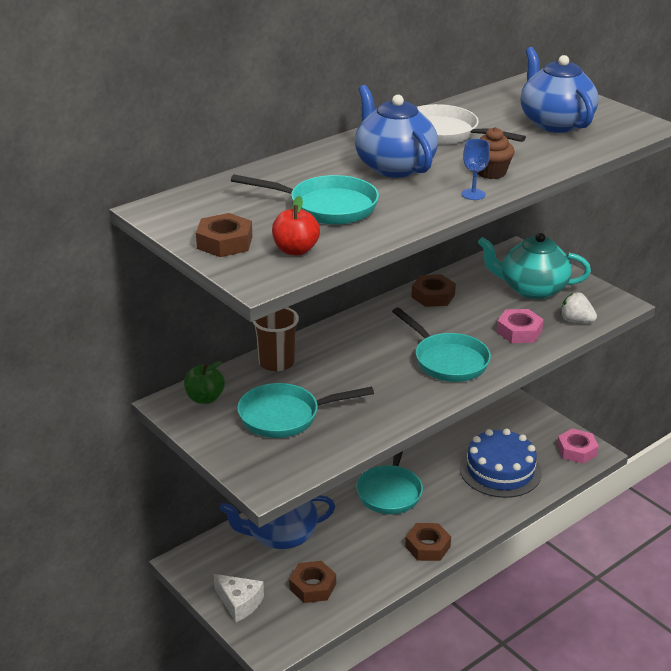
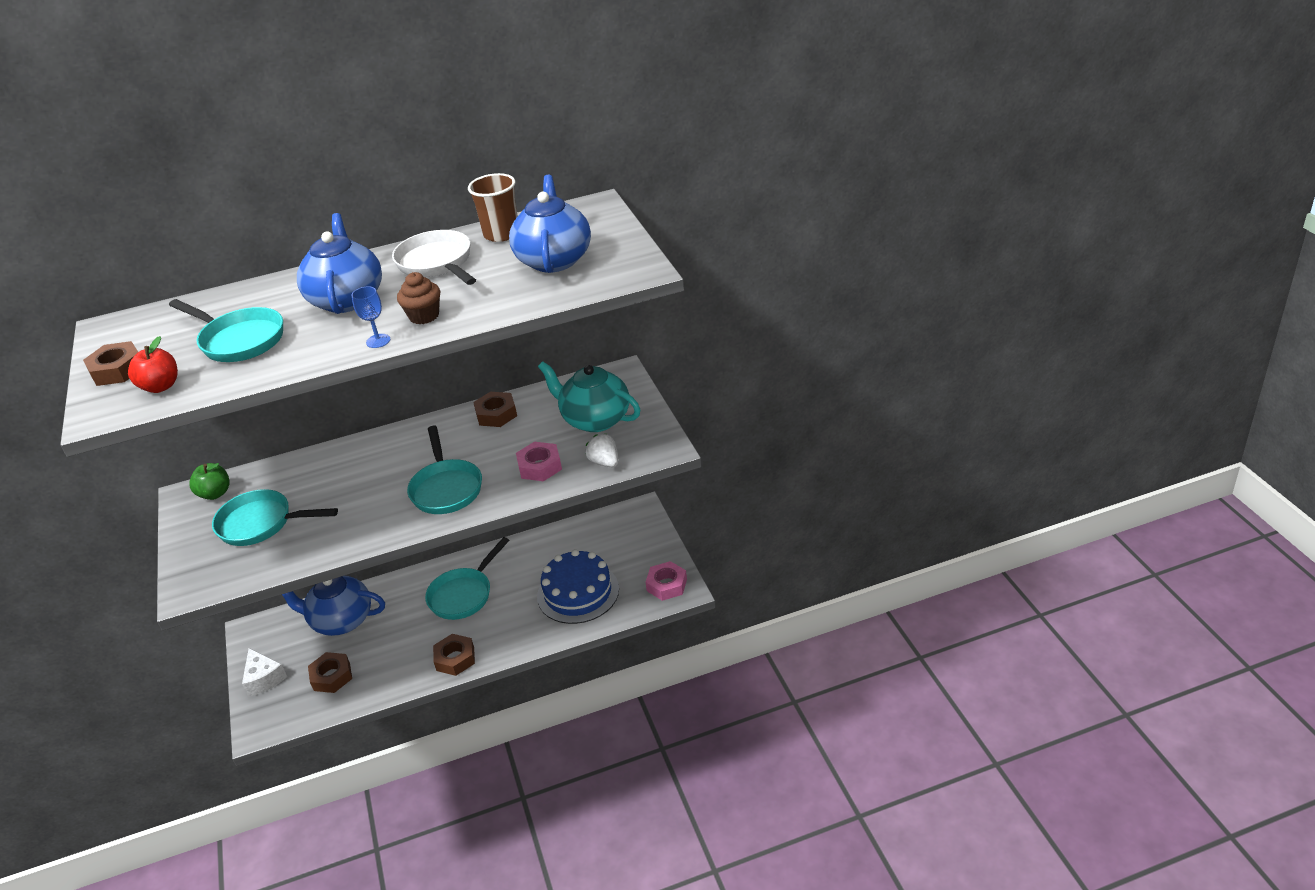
camera: 25 degrees right, 5 degrees up
(276, 362) = (301, 466): brown cup -> brown cup (501, 234)

